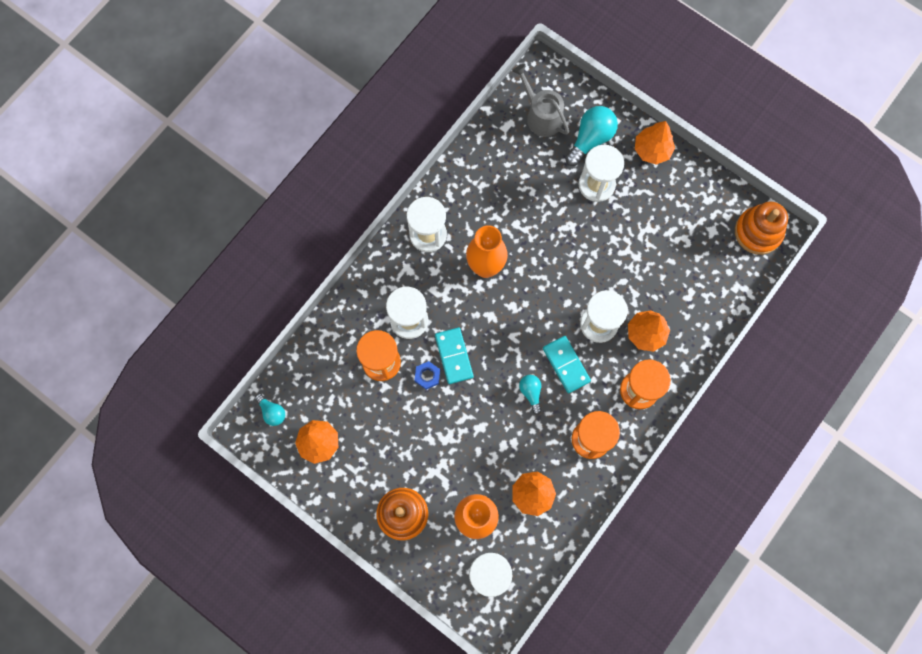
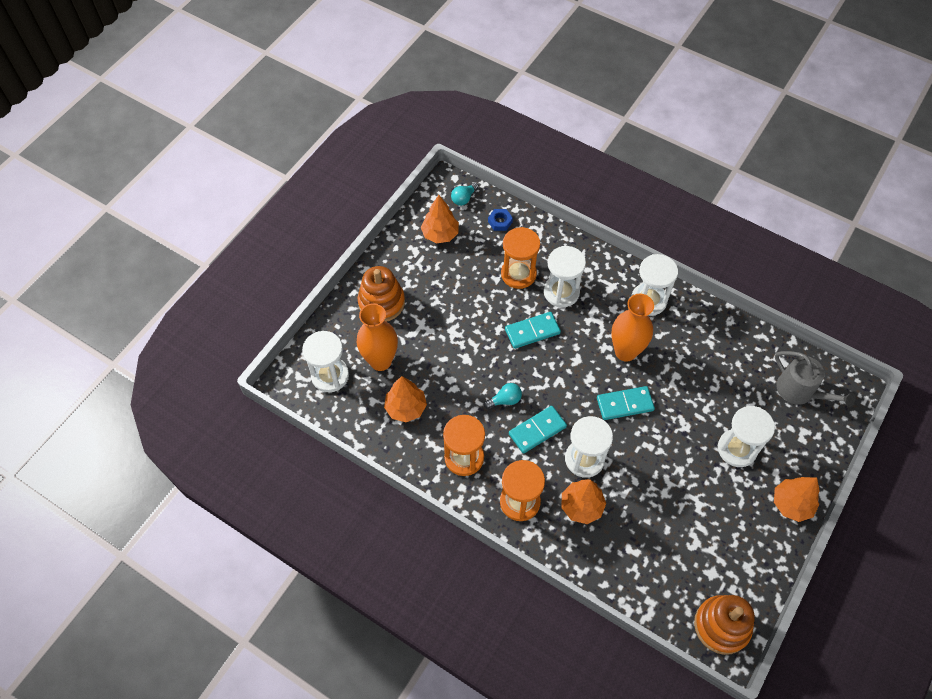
camera: 85 degrees right, 15 degrees down
(427, 376) = (510, 311): blue nut -> blue nut (500, 222)
(541, 116) = (800, 391): grey watering can -> grey watering can turned 90 degrees clockwise
(544, 277) = (625, 404): none -> turquoise domino
(590, 139) = (787, 440): turquoise light bulb -> none

